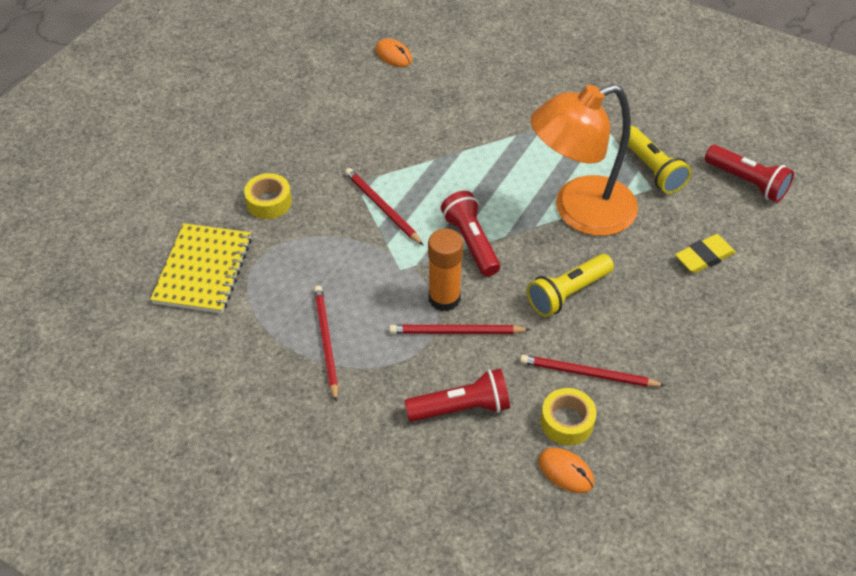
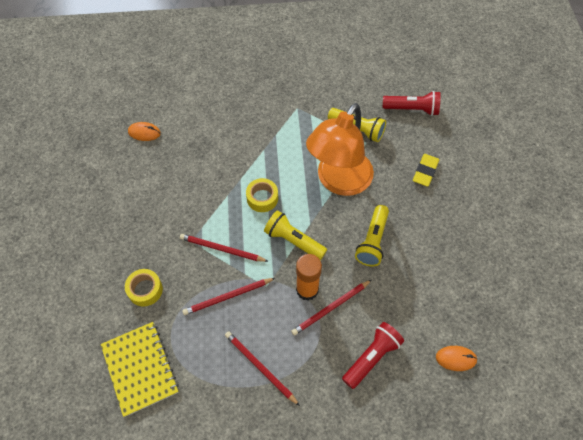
camera: 35 degrees left, 10 degrees up
(471, 242) = (293, 240): red flashlight -> yellow flashlight
(567, 422) = (433, 326): yellow tape -> yellow tape (262, 198)
(588, 374) = (421, 287): red pencil -> red pencil (227, 297)

